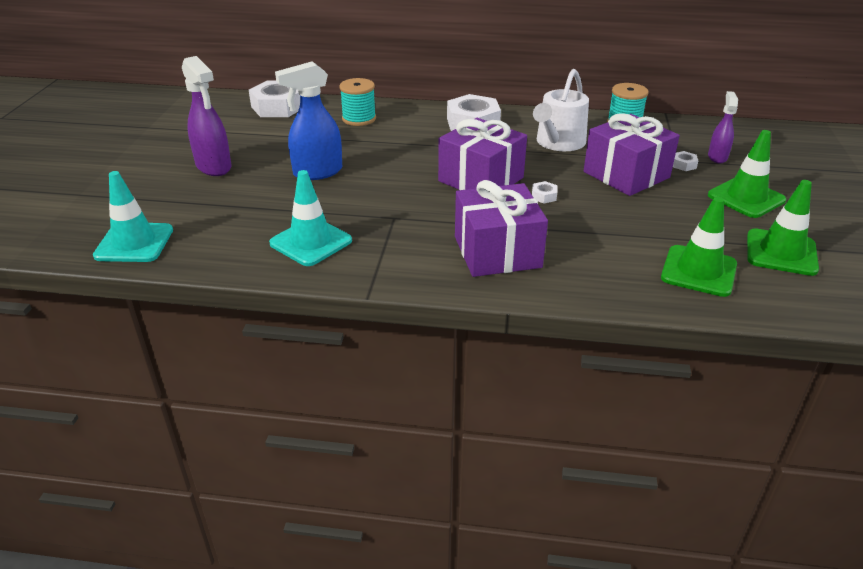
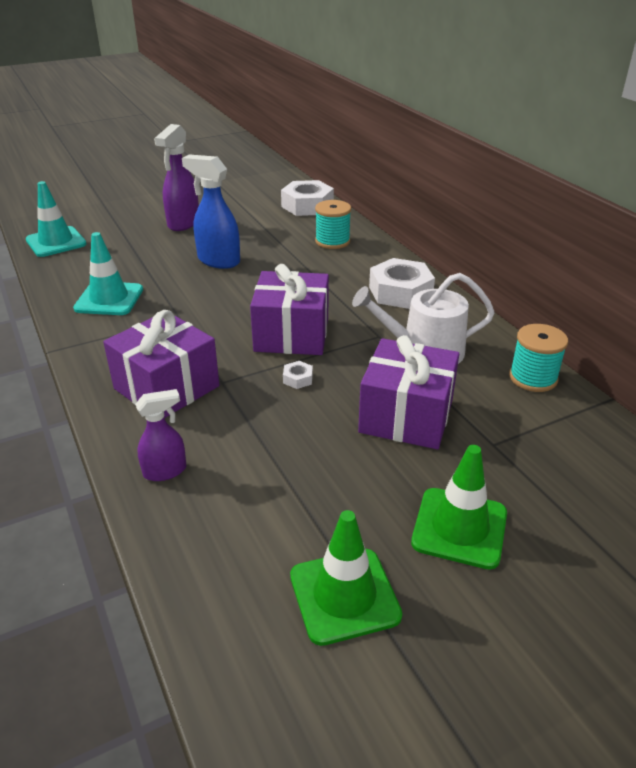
camera: 55 degrees right, 0 degrees up
(683, 165) = (486, 451): white nut -> none
(698, 271) = (237, 531): green traffic cone -> none
(717, 157) = (544, 474): purple spray bottle -> purple spray bottle (165, 471)

